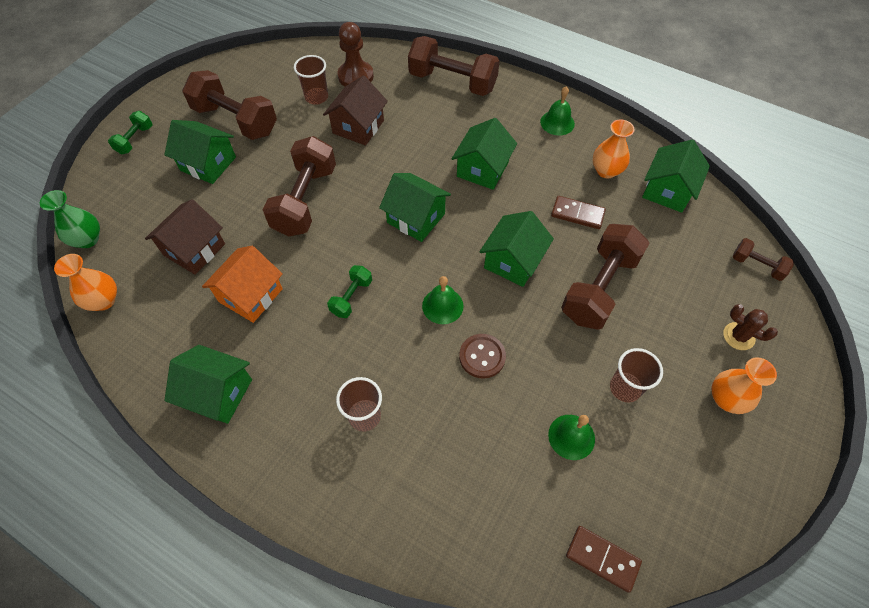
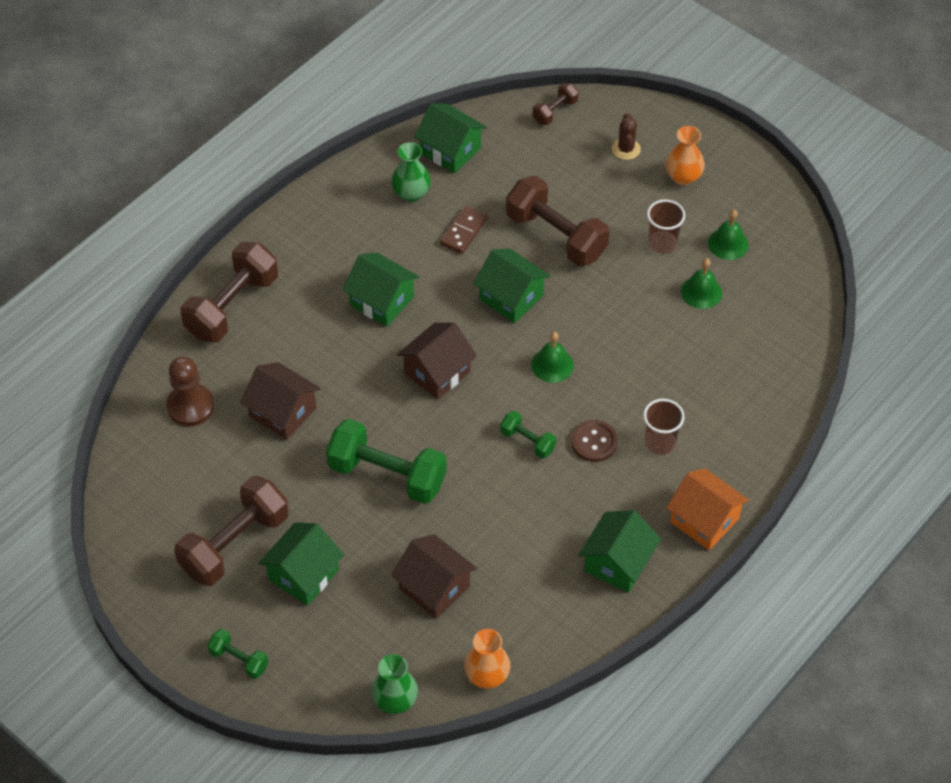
camera: 80 degrees left, 5 degrees down
(250, 295) = (507, 532): orange house -> orange house (704, 520)
(305, 200) = (387, 475): brown dumbbell -> green dumbbell
(316, 97) = (217, 452): brown cup -> none
(416, 218) = (437, 372): green house -> brown house
(482, 356) = (614, 342): brown button -> brown button (594, 442)
(557, 122) = (329, 219): green bell -> green bell (728, 244)
(602, 559) = (802, 295): brown domino -> none
(606, 171) = (411, 193): orange vase -> green vase
(738, 336) = (626, 149): brown cactus -> brown cactus turned 45 degrees counterclockwise

